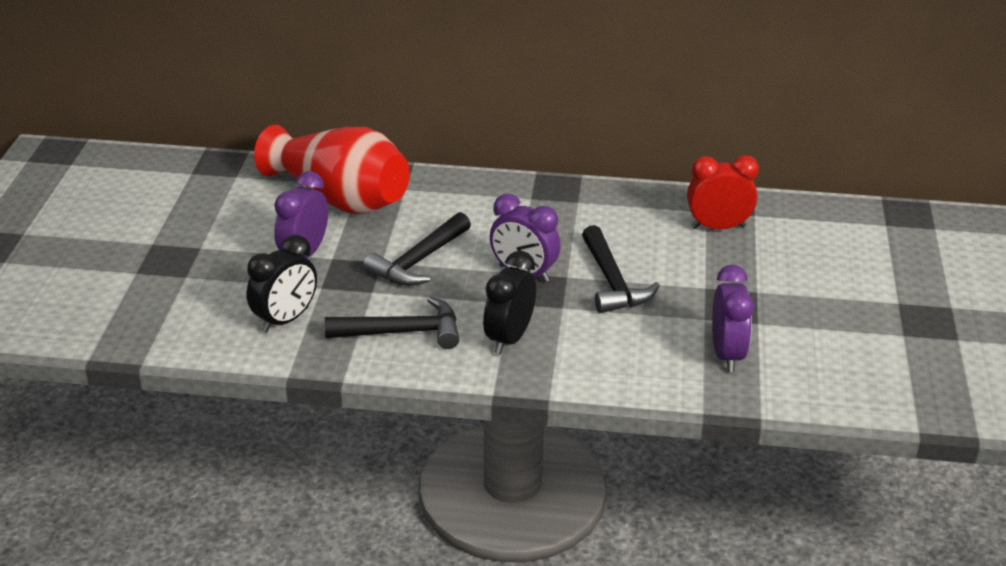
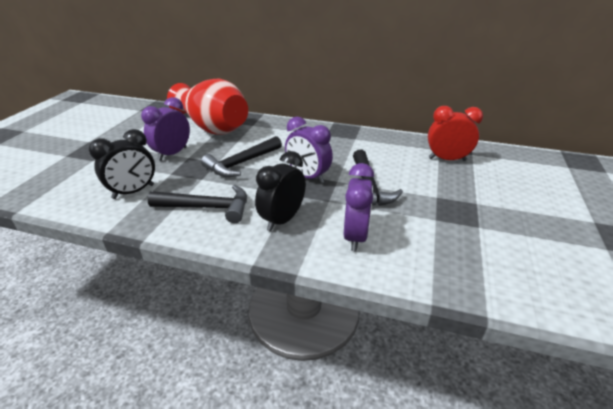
camera: 10 degrees right, 0 degrees up
(727, 355) = (454, 250): purple clock -> purple clock (355, 236)

